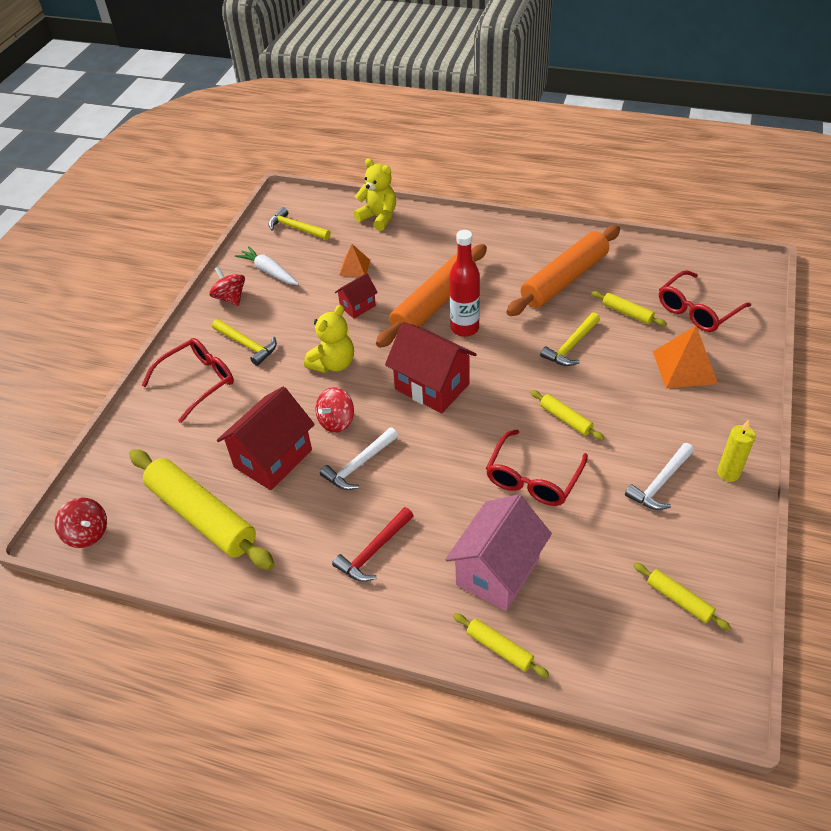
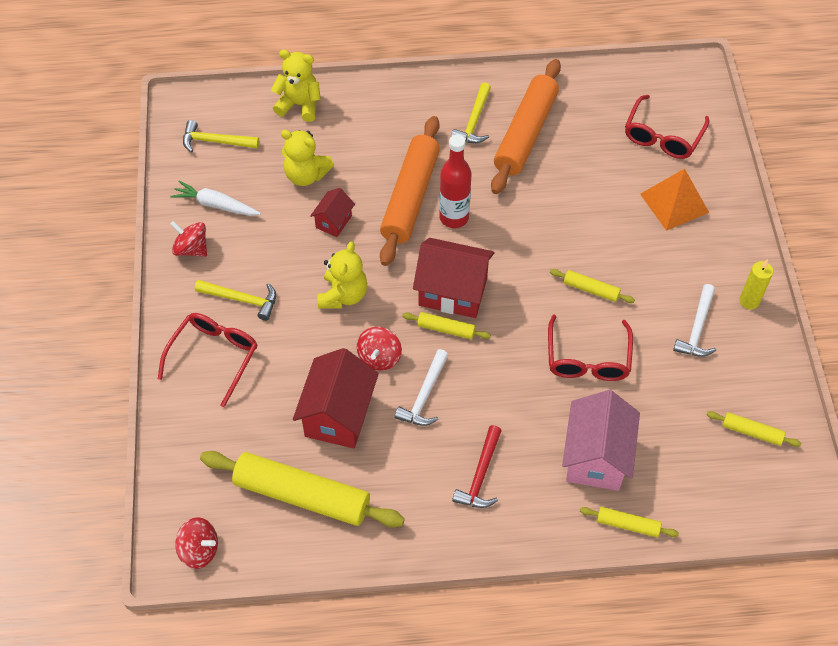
camera: 25 degrees left, 10 degrees up
(354, 267) = (306, 175): orange pyramid -> yellow teddy bear
(571, 346) = (563, 209): yellow hammer -> yellow hammer (474, 121)
(627, 313) = (600, 157): yellow rolling pin -> yellow rolling pin (446, 329)

